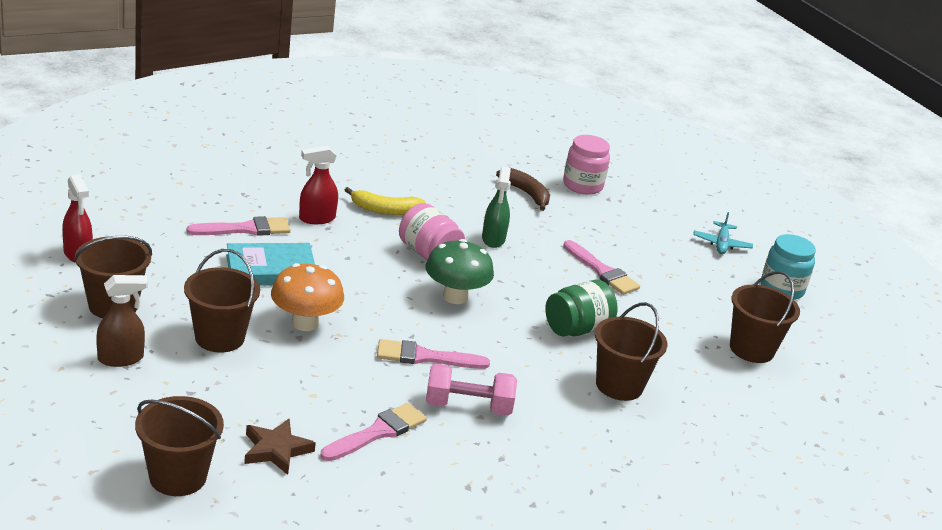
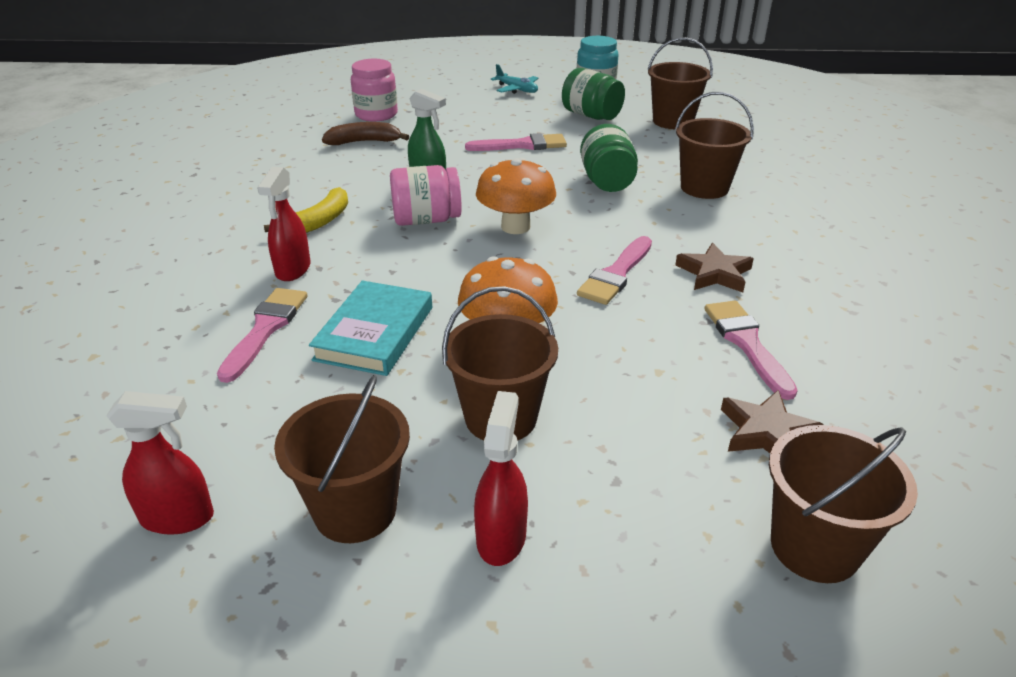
camera: 55 degrees left, 5 degrees up
(121, 358) = (501, 537): brown spray bottle -> red spray bottle
(455, 297) = (515, 227): green mushroom -> orange mushroom
(468, 407) = (714, 273): pink dumbbell -> brown star
(709, 298) = (591, 115): none -> green jar

